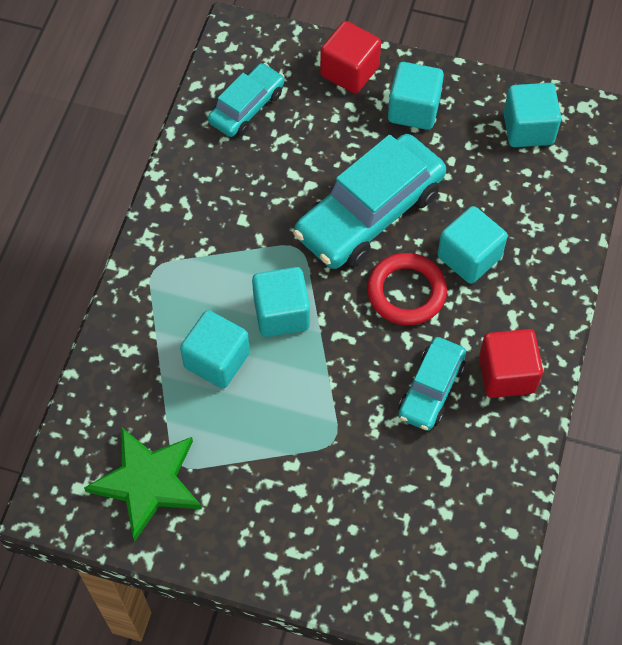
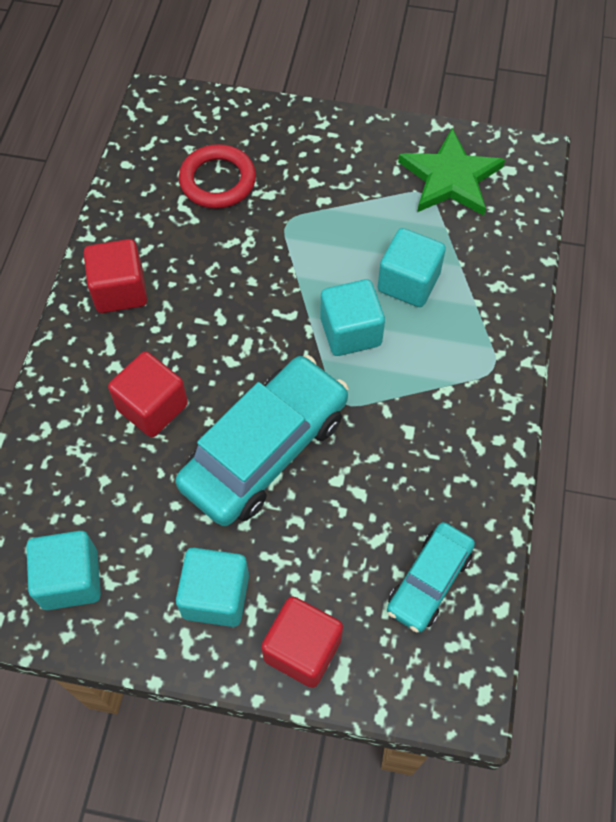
camera: 175 degrees right, 0 degrees up
(406, 292) = (221, 363): red ring -> red ring (218, 181)
(431, 389) = (195, 272): turquoise car -> none
(469, 257) = (152, 407): turquoise cube -> red cube

